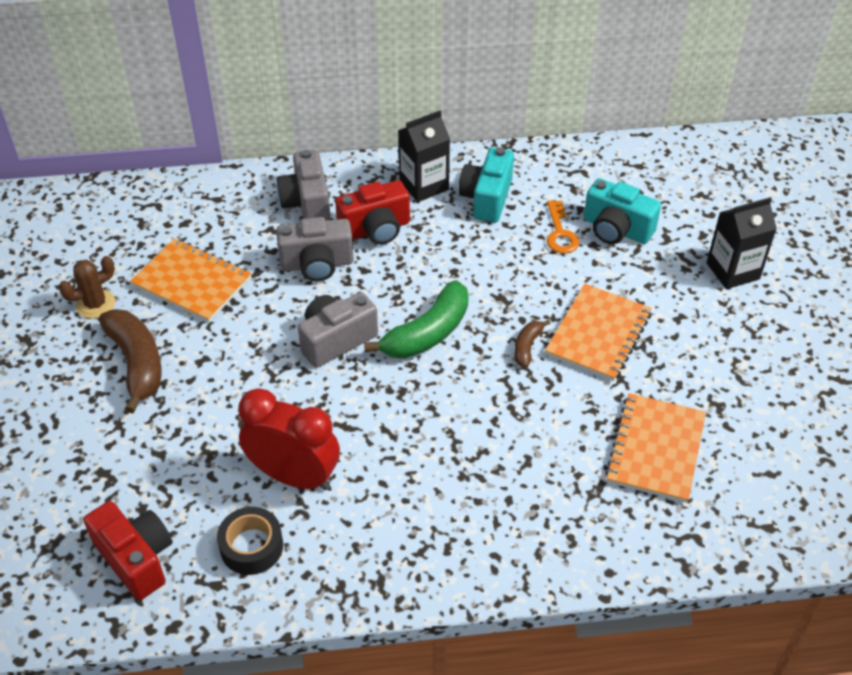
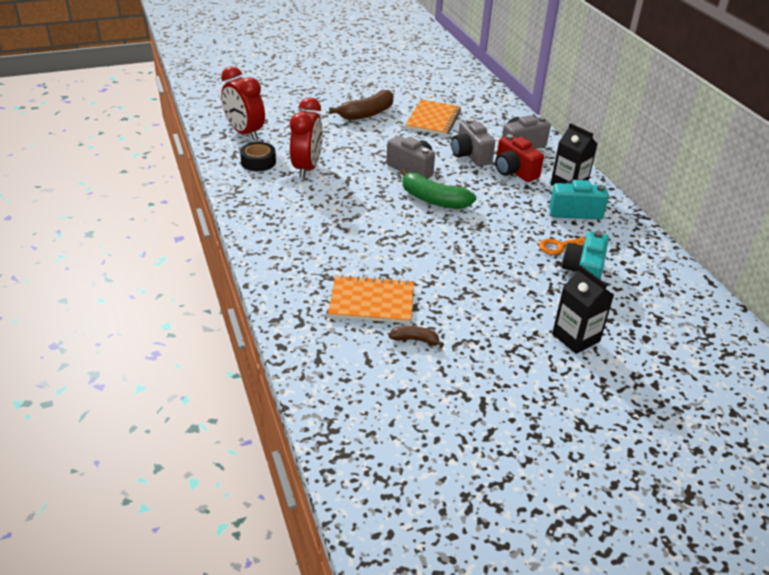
camera: 75 degrees right, 10 degrees down
(95, 304) = (402, 96): brown cactus -> none
(136, 558) = (245, 133): red camera -> red clock
(527, 347) = (441, 239): brown banana -> brown banana (415, 339)
(598, 334) = (468, 270): orange notebook -> none

